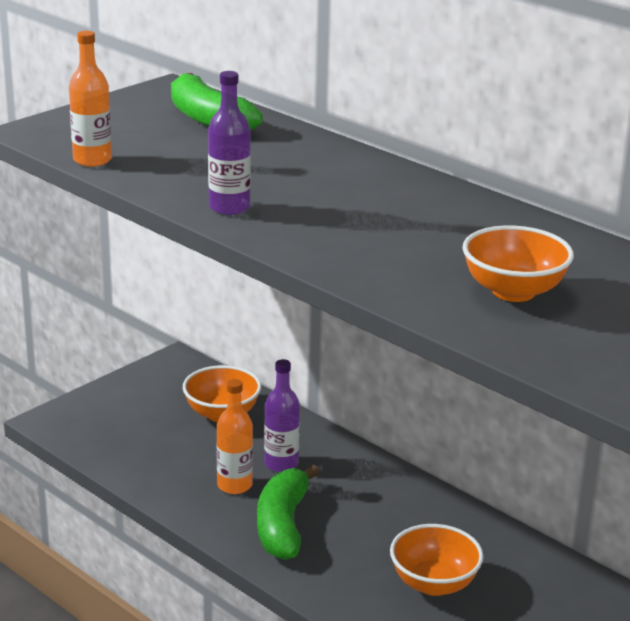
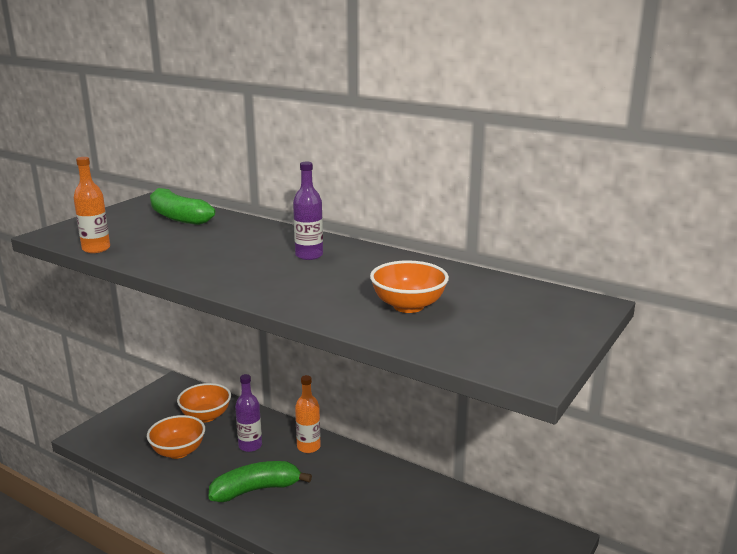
camera: 10 degrees left, 5 degrees down
(229, 207) = (198, 270): purple bottle -> purple bottle (309, 255)
(234, 485) = (219, 465): orange bottle -> orange bottle (308, 447)
(283, 525) = (256, 489): green banana -> green banana turned 75 degrees clockwise
(434, 583) = (366, 517): orange bowl -> orange bowl (178, 451)

